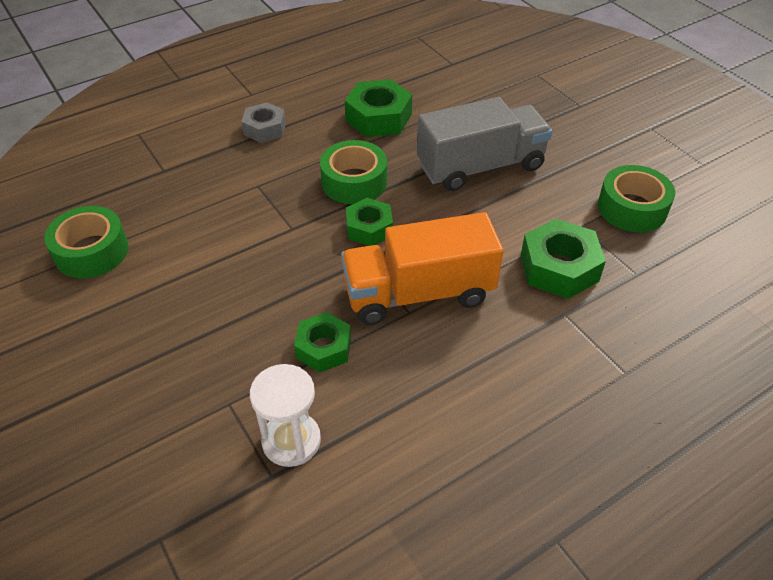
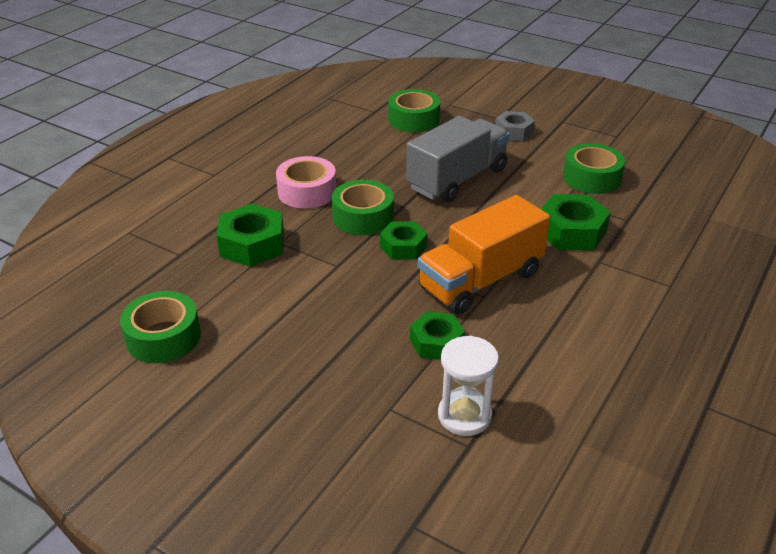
camera: 25 degrees left, 10 degrees down
(264, 129) = (249, 198): grey nut -> grey nut (513, 132)
(321, 137) = (307, 192): none -> pink tape
(378, 117) = (345, 165): green nut -> green nut (252, 244)
(485, 83) = (413, 119): none -> green tape

